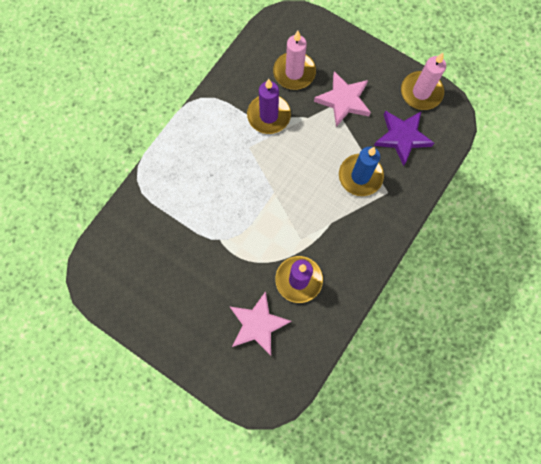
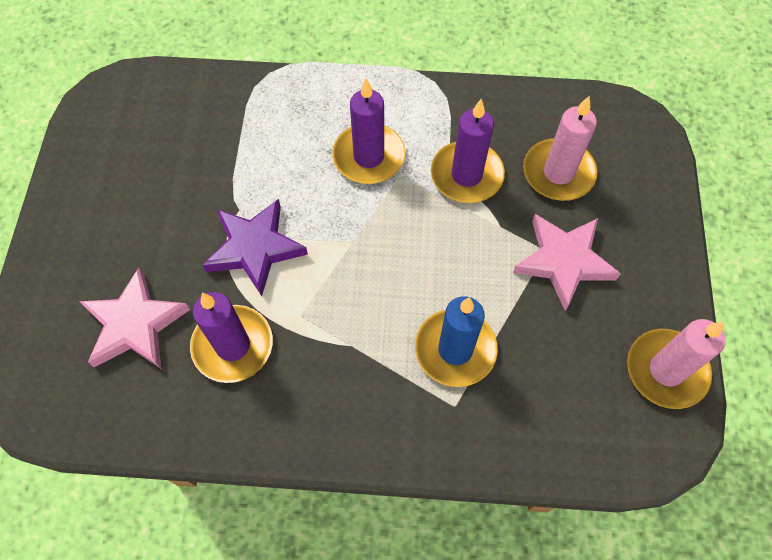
camera: 60 degrees right, 10 degrees down
(227, 157) = (369, 156): none -> purple candle
(402, 137) = (565, 380): purple star -> purple star (255, 248)

